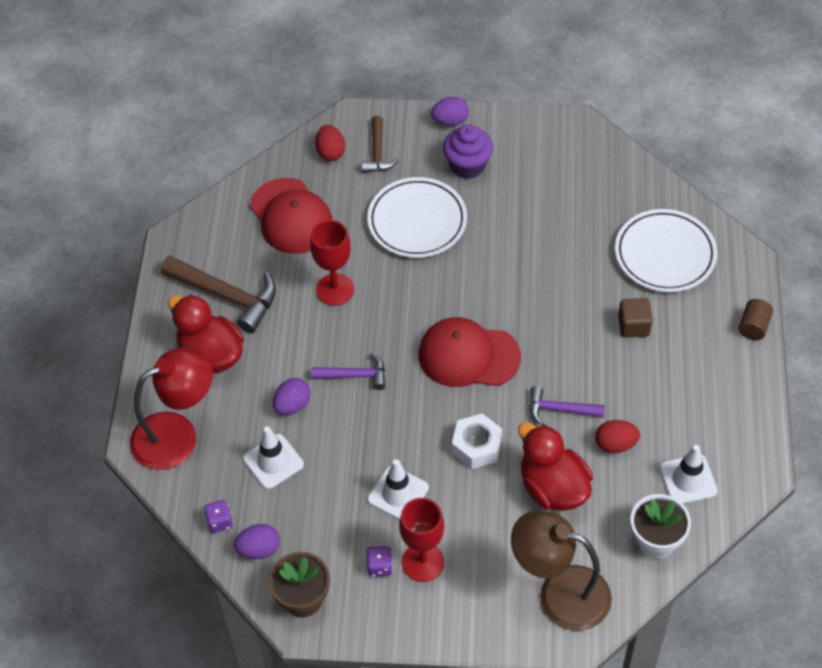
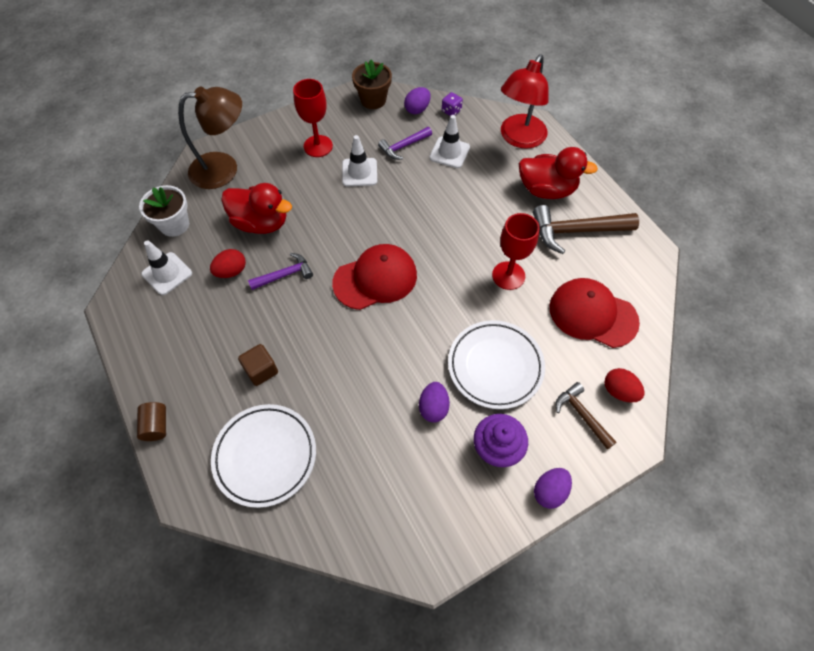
camera: 145 degrees right, 5 degrees up
(292, 405) = (467, 187): purple egg -> purple egg (433, 407)
(355, 375) = (443, 225): purple hammer -> purple hammer (403, 146)
(380, 566) = (342, 133): purple dice -> none
(476, 446) = (328, 223): white nut -> none

